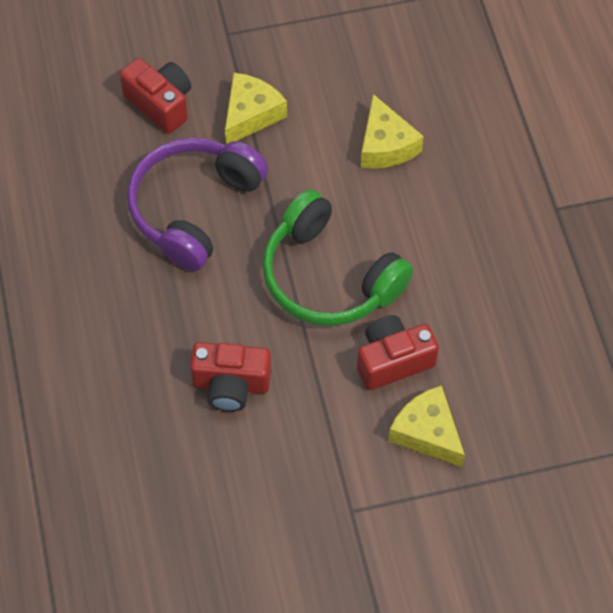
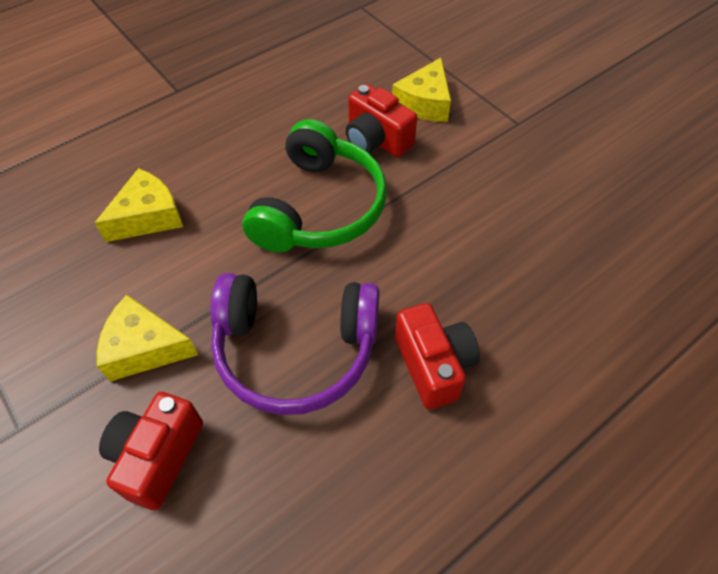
camera: 115 degrees left, 5 degrees down
(231, 385) = (471, 236): red camera -> red camera (433, 365)

